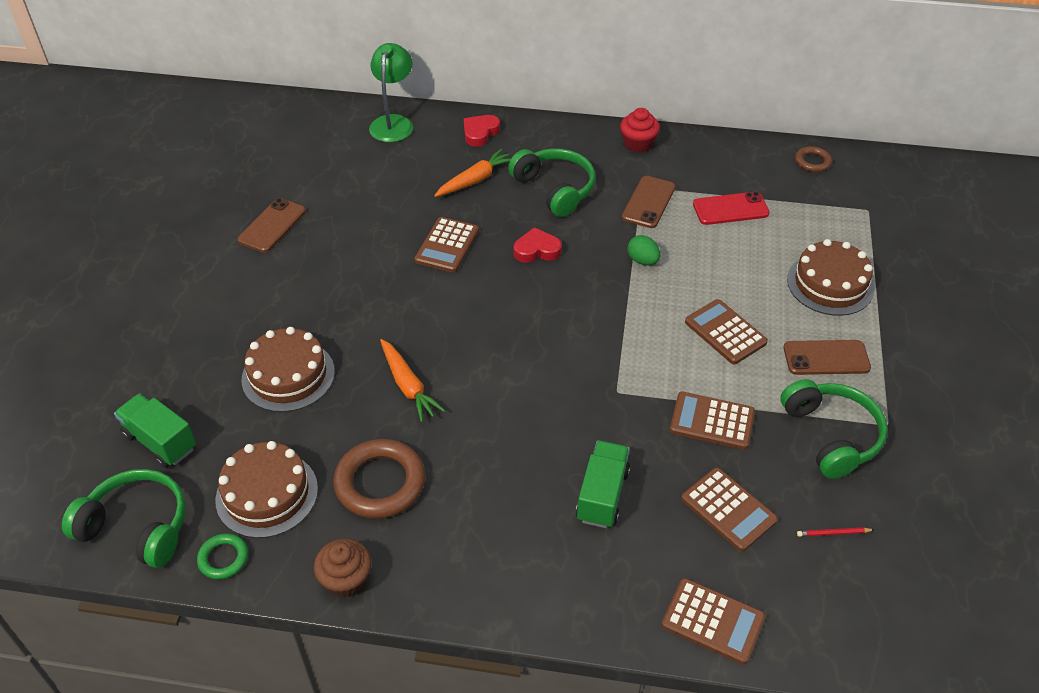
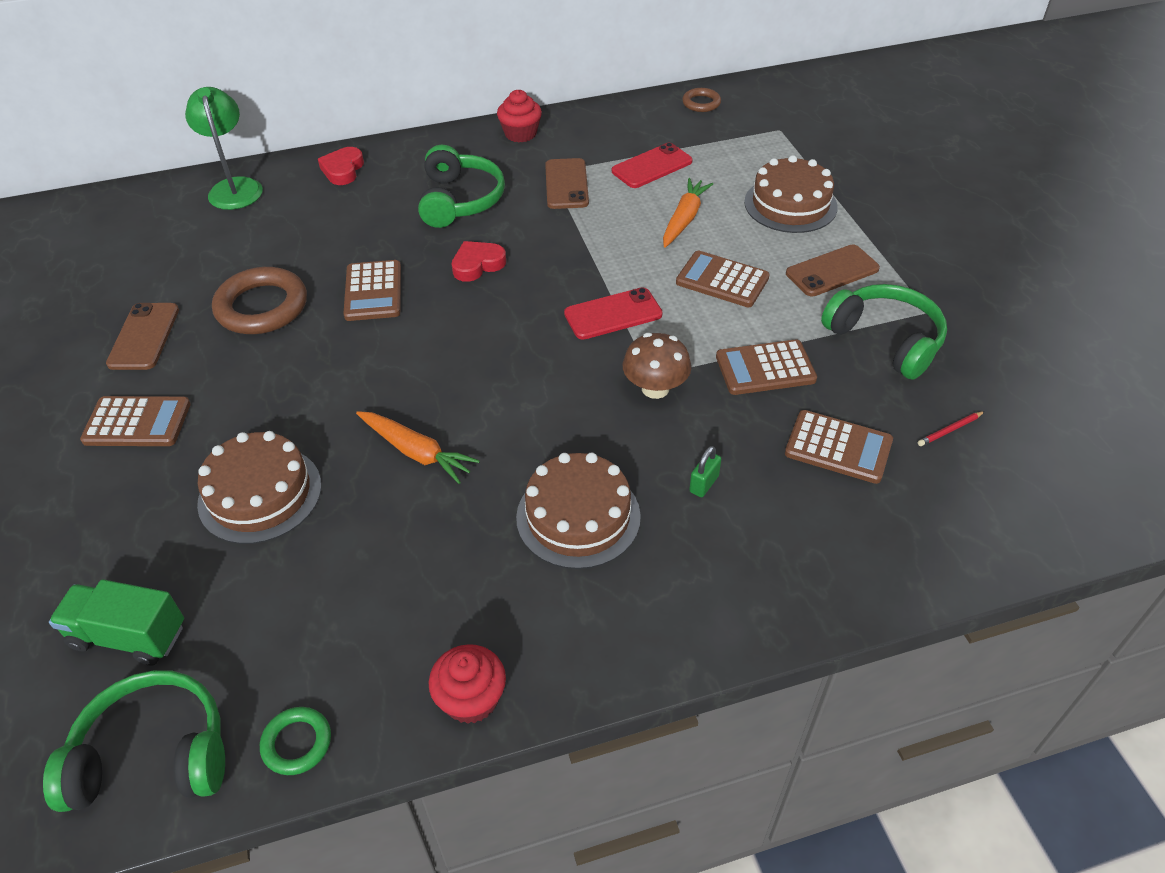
camera: 25 degrees left, 0 degrees up
(267, 494) = (311, 641): brown cake -> brown cake (578, 516)
(346, 579) = (471, 699): brown cupcake -> red cupcake
(380, 483) = (447, 571): brown ring -> brown ring (262, 307)
(475, 180) = (365, 217): orange carrot -> orange carrot (684, 219)
(555, 189) = (460, 200): green headphones -> green headphones turned 60 degrees clockwise
(602, 495) = (704, 484): green truck -> green padlock
(612, 404) = (655, 388): none -> brown mushroom
(617, 330) = (613, 314): none -> red phone
(642, 261) = (596, 240): green egg -> none
(712, 621) = (897, 565): brown calculator -> brown calculator (137, 422)

